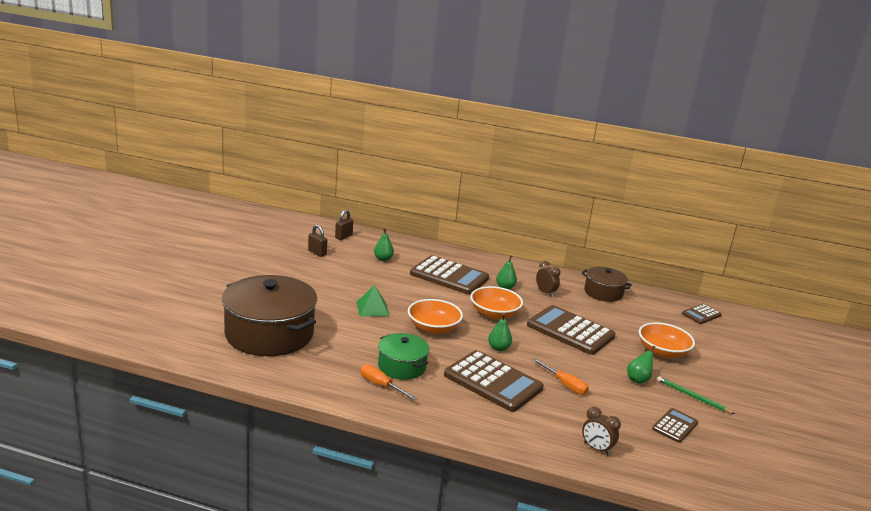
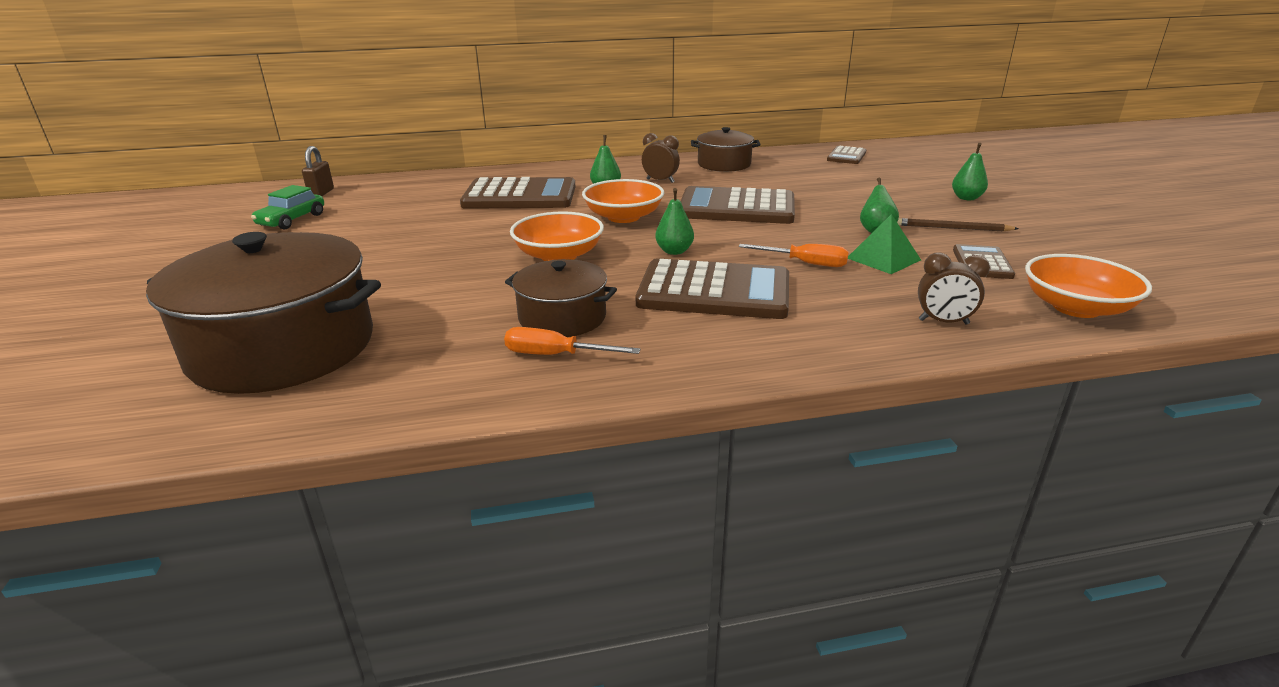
camera: 25 degrees left, 5 degrees up
(317, 253) = (292, 220): brown padlock -> green car
(372, 308) = (443, 260): green pyramid -> green pyramid (883, 259)
(383, 259) = (406, 202): green pear -> green pear (966, 198)
(402, 366) = (562, 317): green pot -> brown pot
(662, 351) = (859, 197): orange bowl -> orange bowl (1076, 307)
(692, 396) = (952, 228): green pencil -> brown pencil

